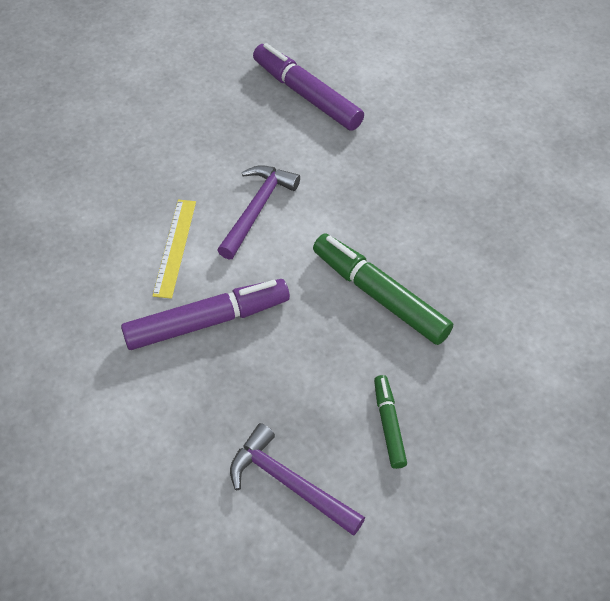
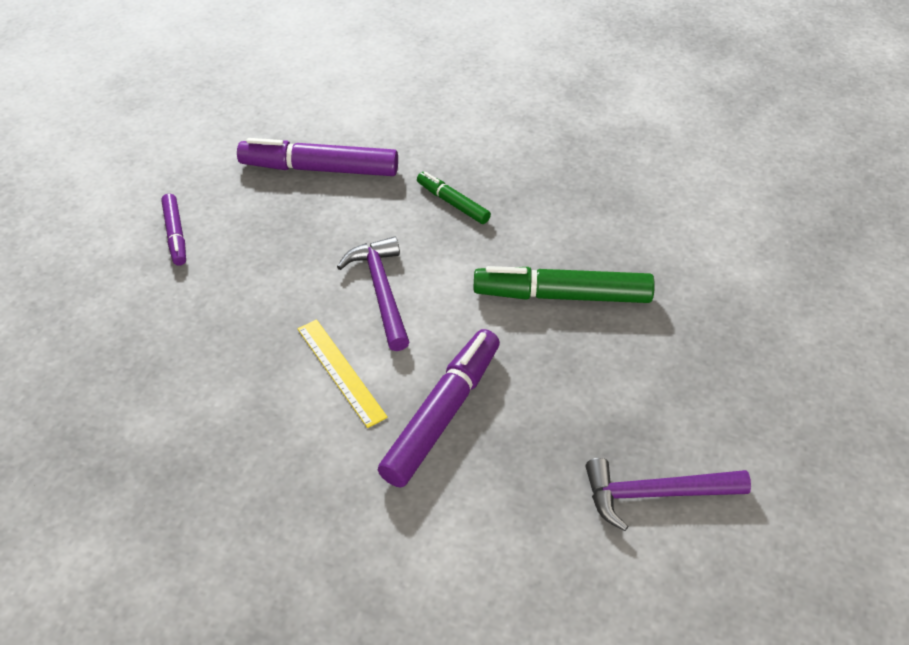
camera: 40 degrees left, 5 degrees down
(170, 87) = (175, 234): none -> purple marker
(388, 424) = (678, 390): green marker -> green marker (452, 203)

